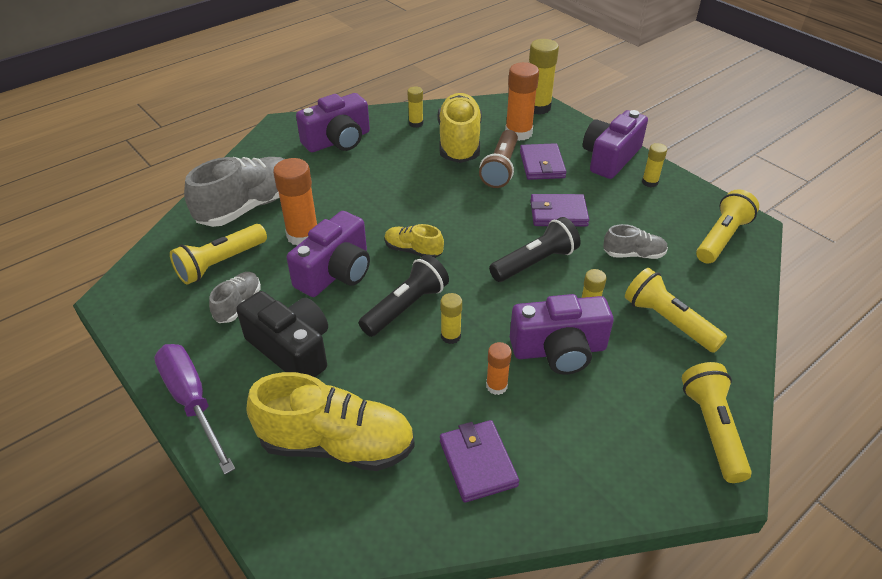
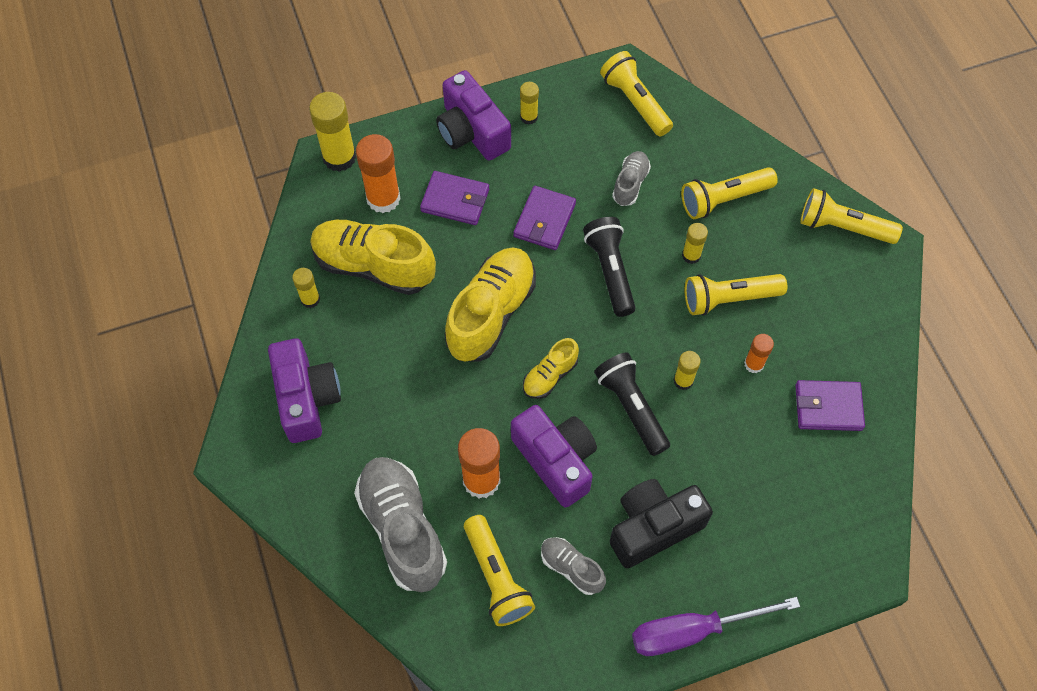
camera: 70 degrees left, 20 degrees up
(337, 444) = (779, 512): yellow shoe -> yellow shoe (491, 313)
(500, 168) = (444, 243): brown flashlight -> none
(559, 350) = (729, 299): purple camera -> yellow flashlight

